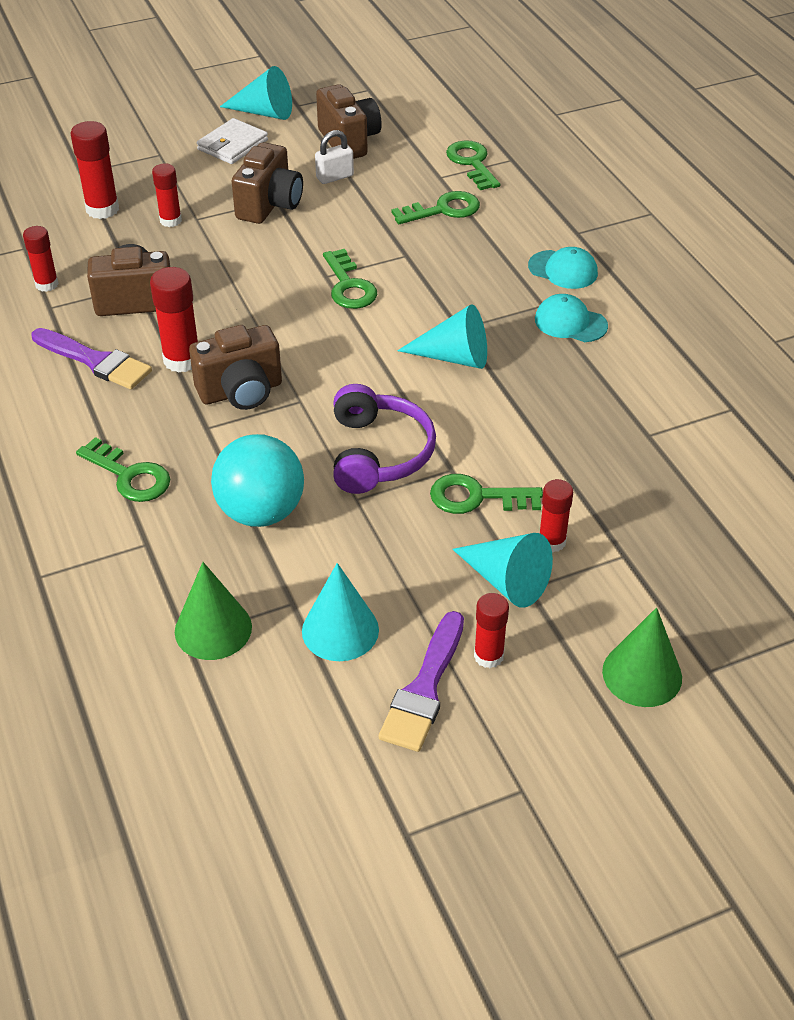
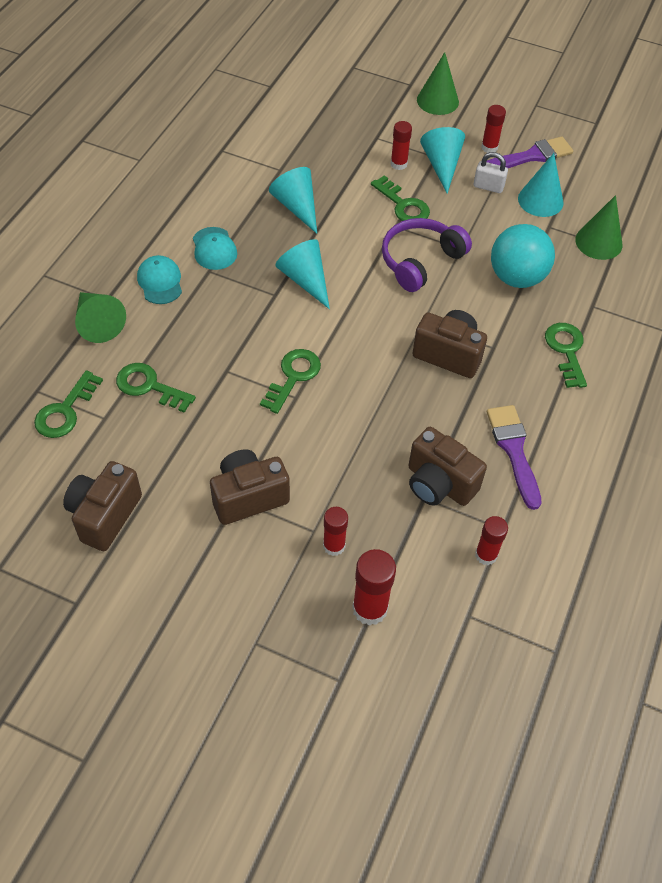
camera: 135 degrees left, 10 degrees up
(182, 360) = (459, 406): red glue stick -> none
(232, 145) = (189, 597): white wallet -> none
(264, 112) = (113, 619): turquoise cone -> turquoise cone (297, 207)
(335, 177) = (168, 484): white padlock -> white padlock (488, 186)
(551, 216) = (98, 323): none -> green cone

